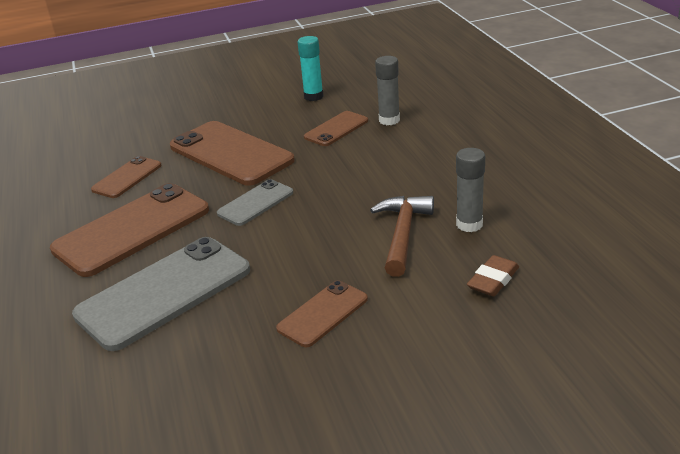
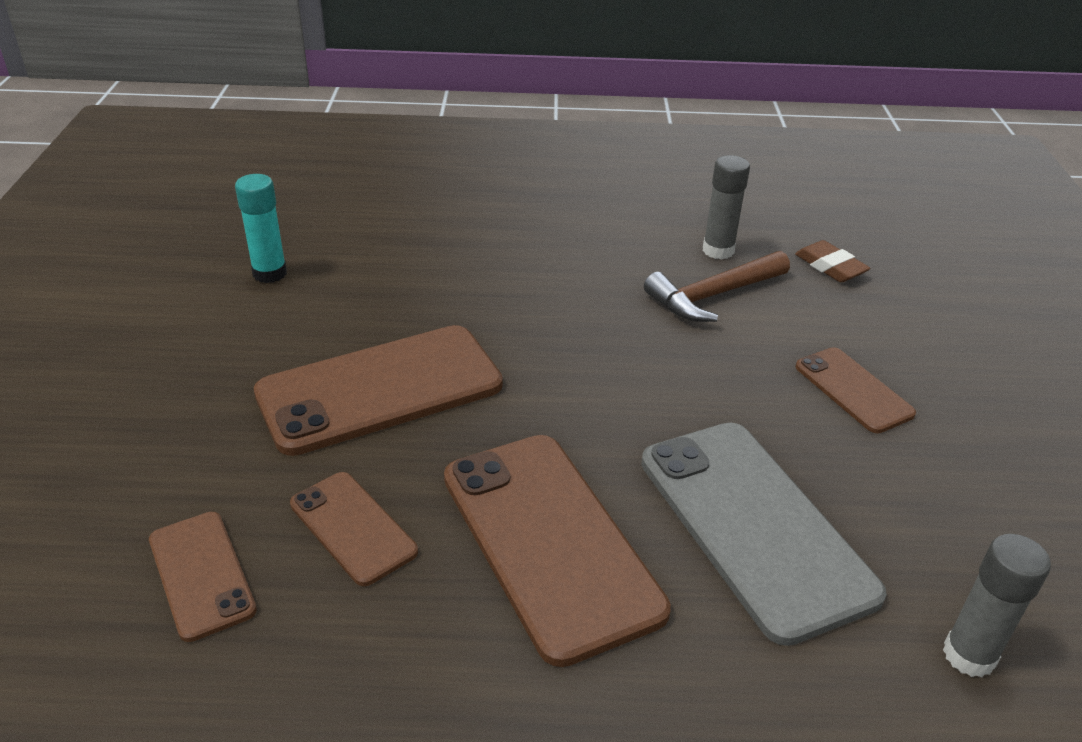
camera: 75 degrees left, 5 degrees up
(255, 203) = (558, 393): grey phone -> none
(336, 129) = (401, 279): brown phone -> brown phone (201, 574)
(389, 120) = (420, 234): grey glue stick -> grey glue stick (969, 655)
(403, 234) = (713, 296): brown hammer -> brown hammer turned 60 degrees counterclockwise

